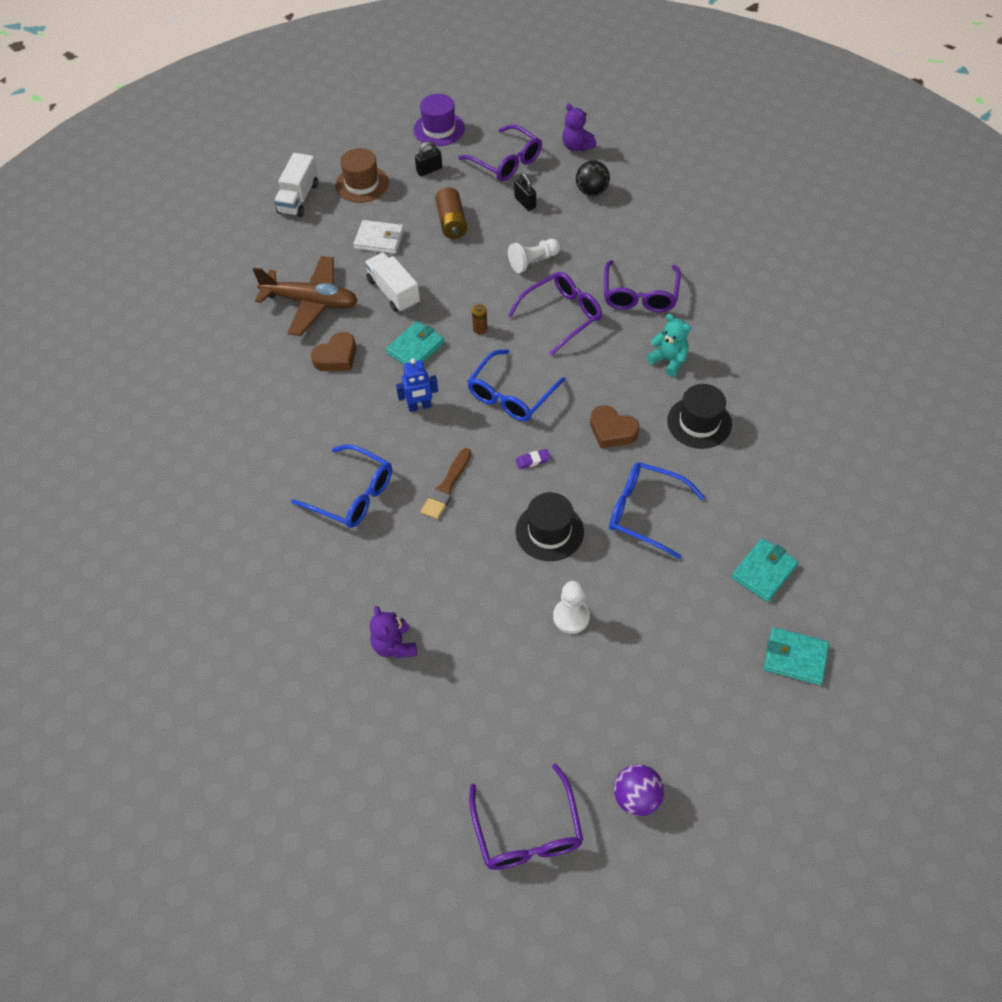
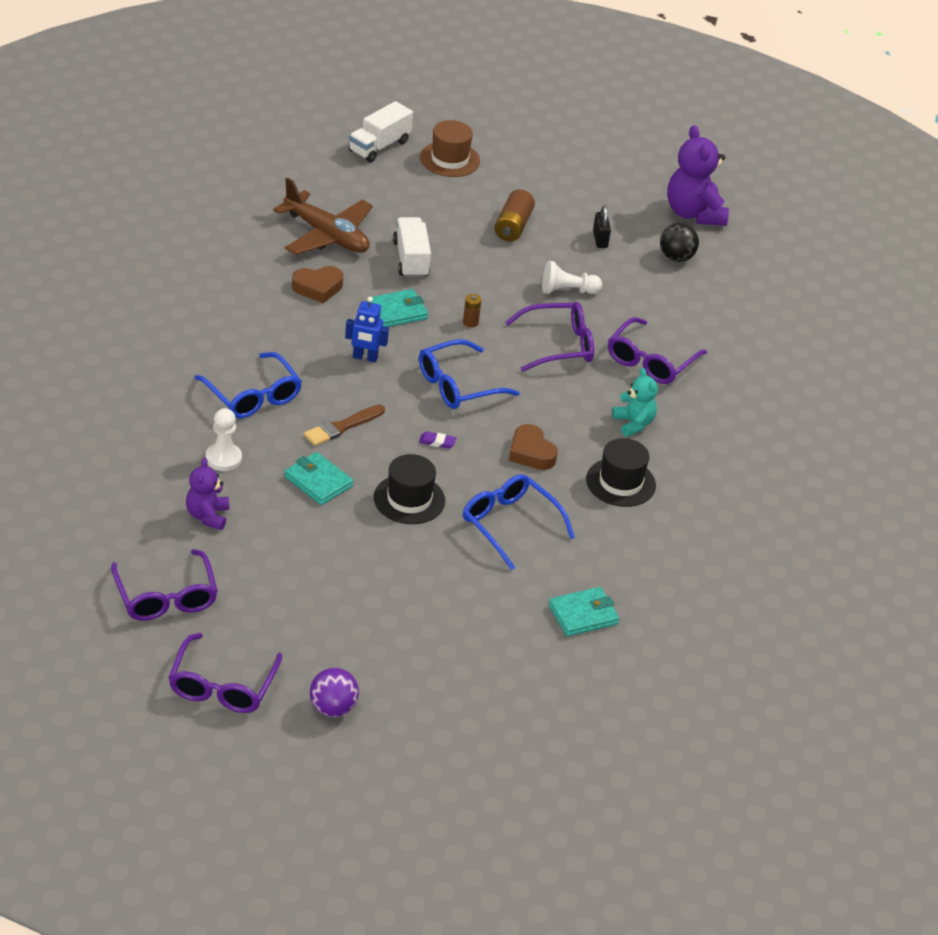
camera: 20 degrees right, 15 degrees down
(379, 239) = (431, 212): white wallet -> none
(429, 170) = (526, 174): black padlock -> none
(439, 129) = (564, 143): purple hat -> none
(506, 161) = (609, 197): purple glasses -> purple glasses (165, 596)
(571, 617) = (378, 566): white pawn -> white pawn (223, 458)
(576, 146) = (694, 213): purple teddy bear -> purple teddy bear, size x1.71
(795, 658) = (556, 685): turquoise wallet -> turquoise wallet (318, 481)

